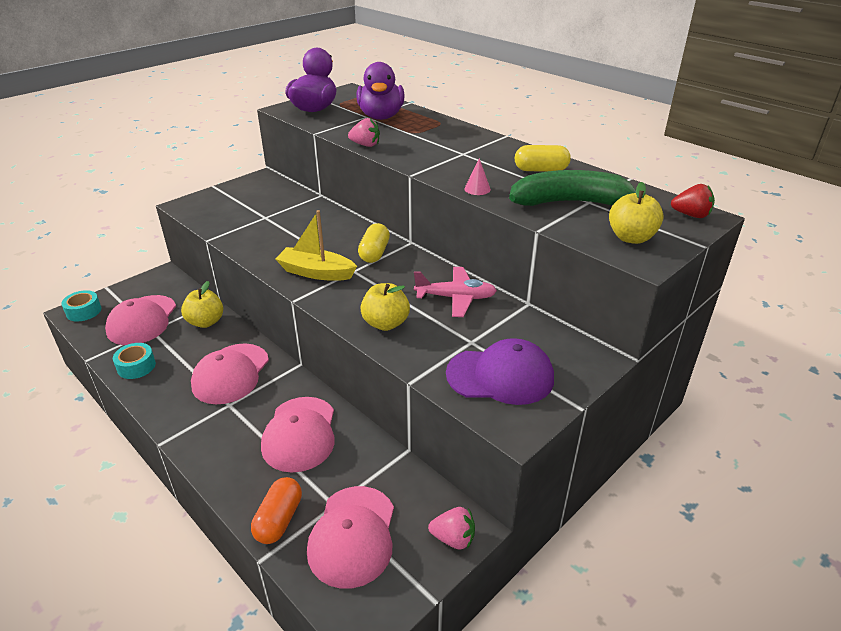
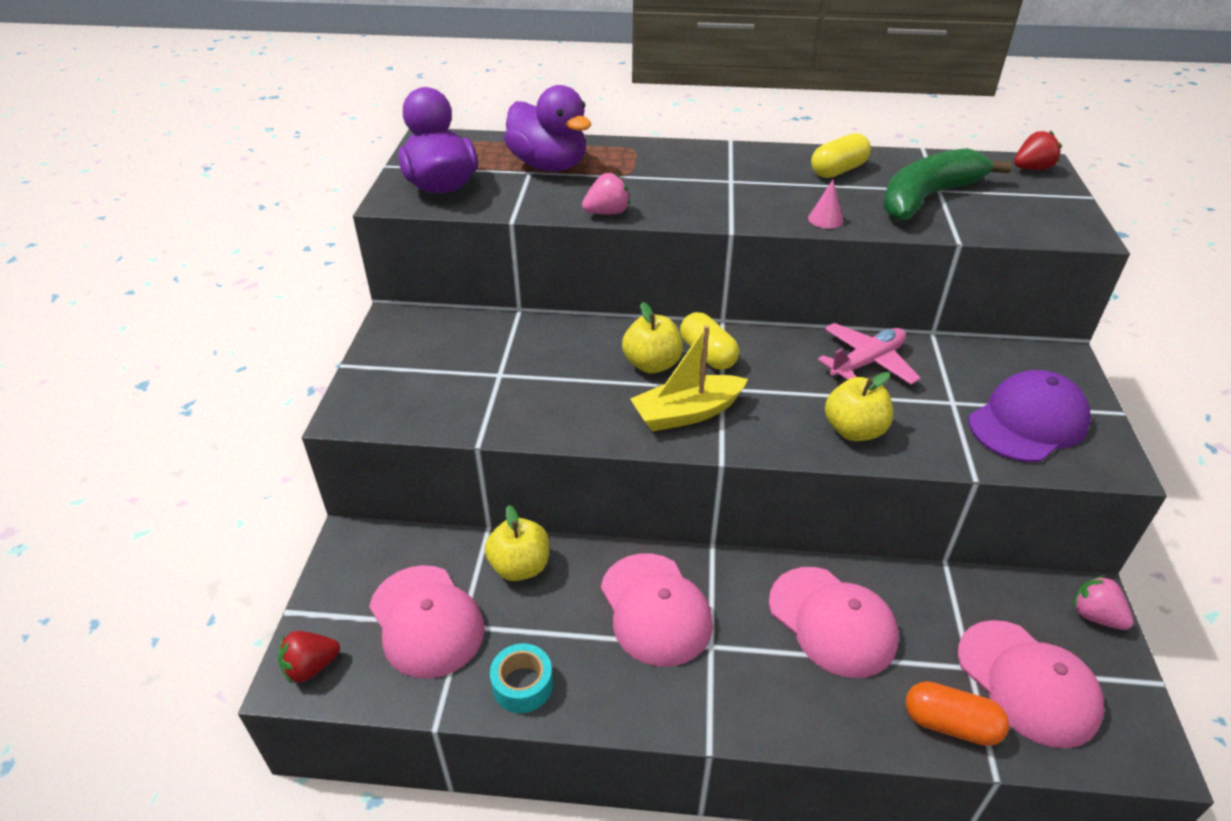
camera: 40 degrees left, 5 degrees up
(84, 311) = (311, 667): turquoise tape -> red strawberry
(279, 519) = (950, 724): orange capsule -> orange capsule turned 45 degrees counterclockwise
(453, 538) = (1095, 616): pink strawberry -> pink strawberry turned 105 degrees counterclockwise
(631, 238) = (1035, 214): yellow apple -> yellow apple (652, 364)

